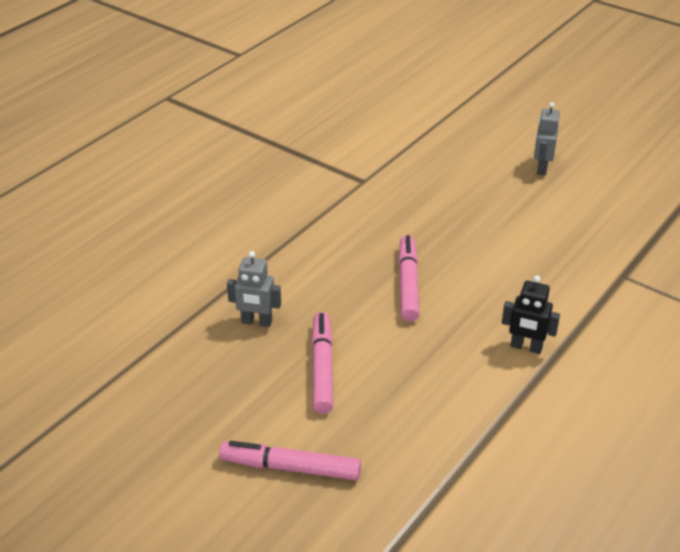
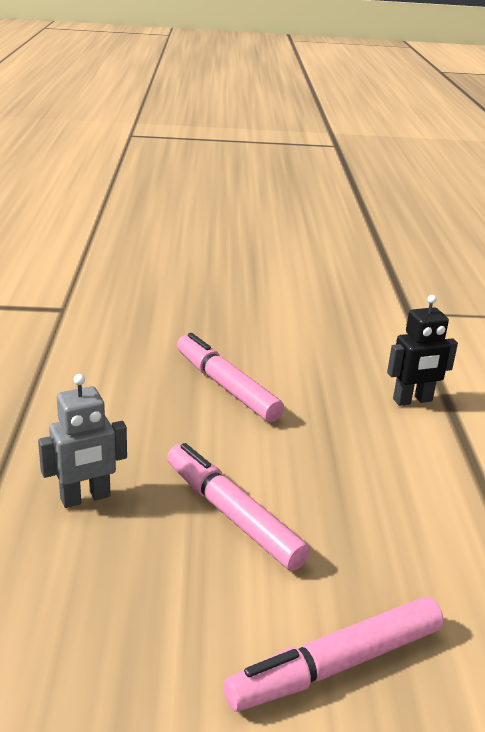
camera: 40 degrees left, 10 degrees down
(541, 168) = (234, 252): grey robot -> none

